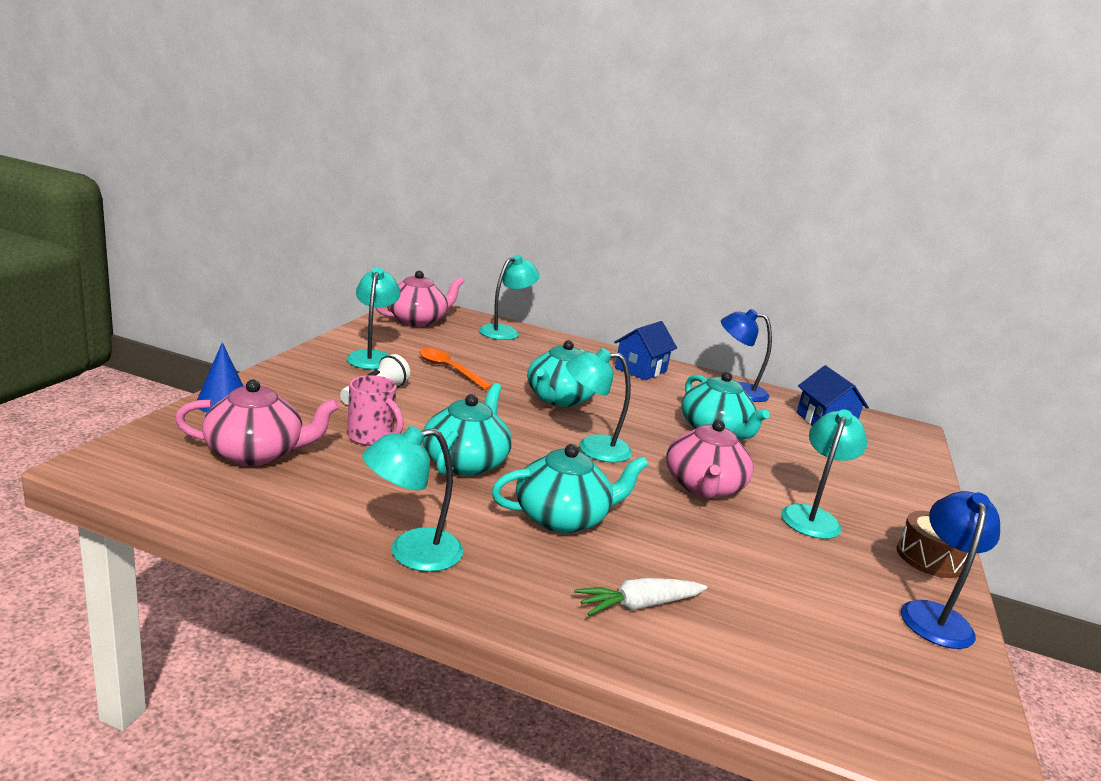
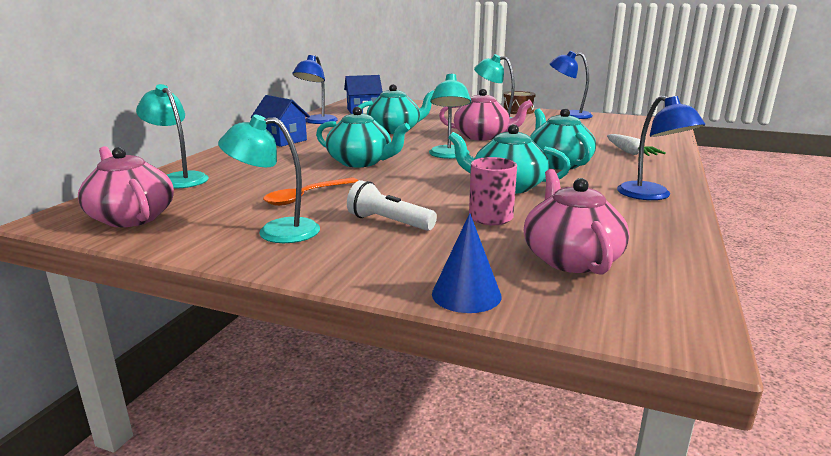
camera: 85 degrees left, 0 degrees up
(411, 553) = (651, 195): turquoise lamp -> blue lamp

